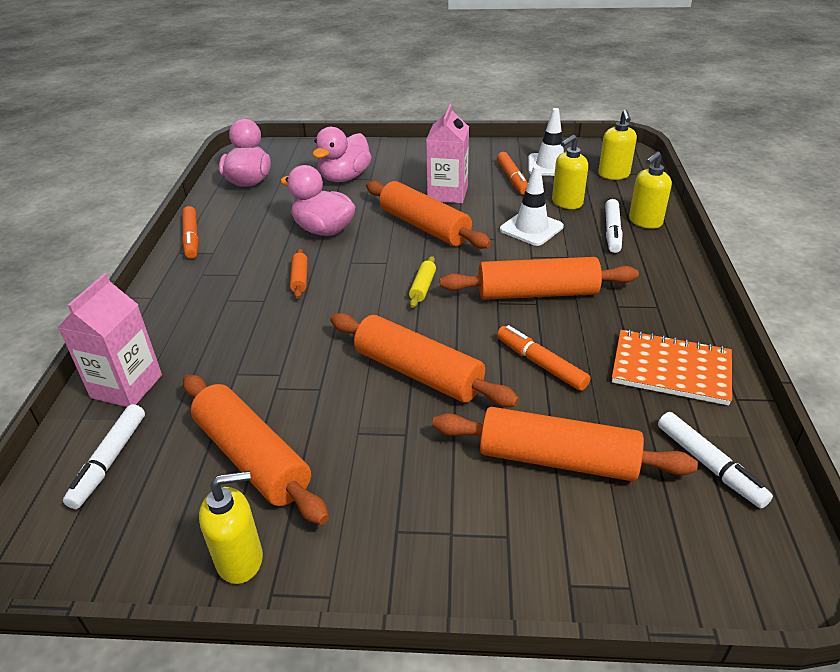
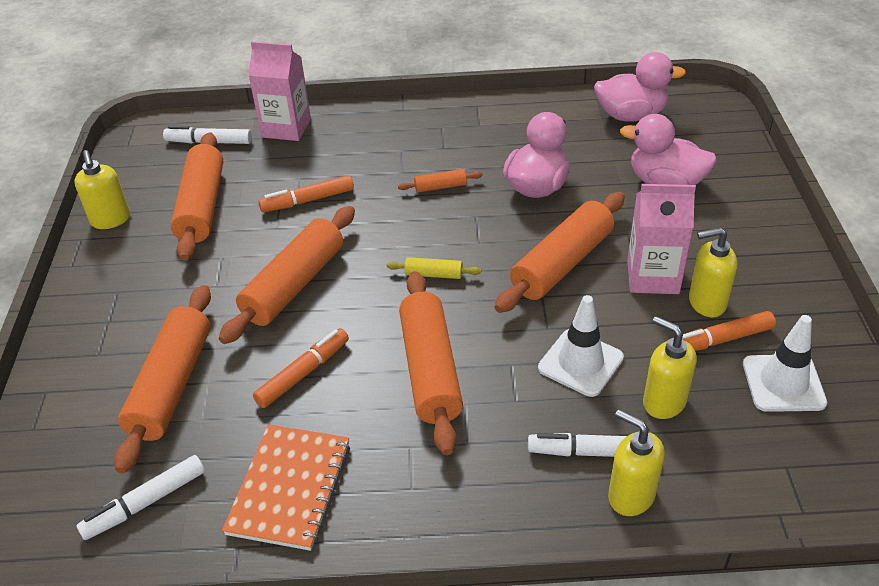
camera: 85 degrees right, 5 degrees up
(191, 238) = (503, 106): orange marker -> orange marker (308, 200)
(253, 457) = (202, 206): orange rolling pin -> orange rolling pin turned 45 degrees counterclockwise
(614, 175) = (781, 466): yellow soap dispenser -> yellow soap dispenser (706, 303)

